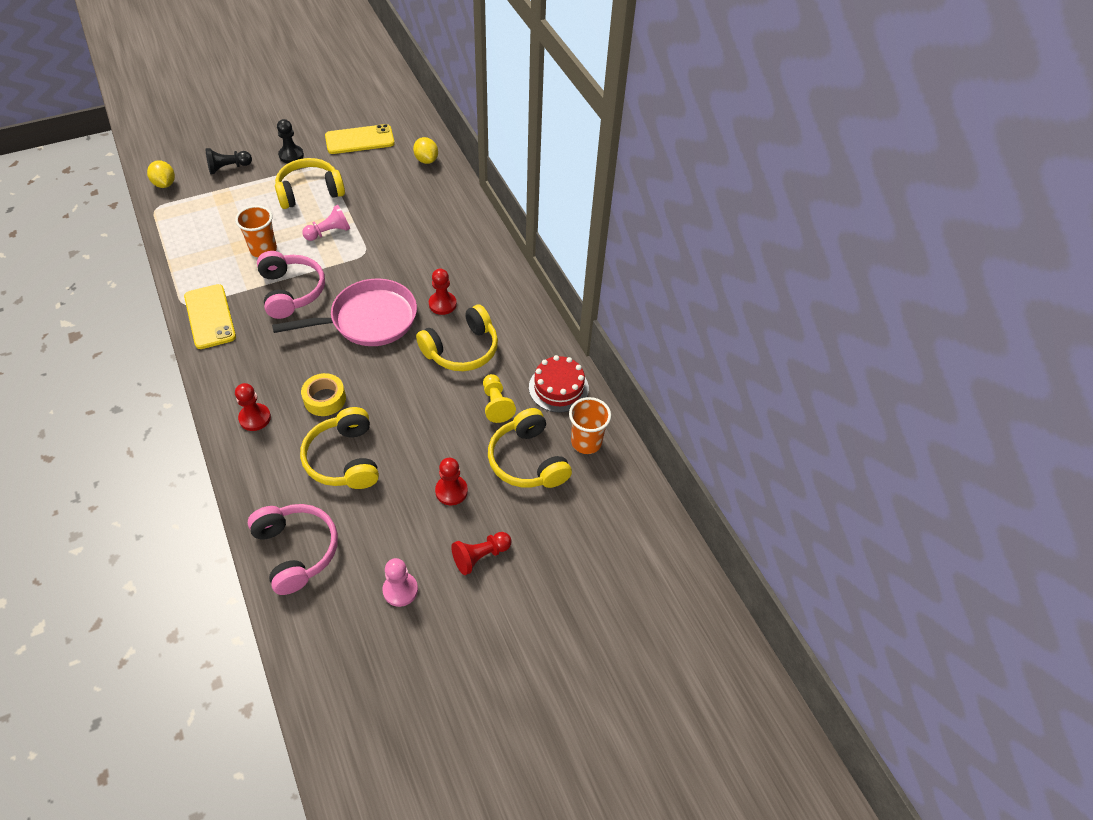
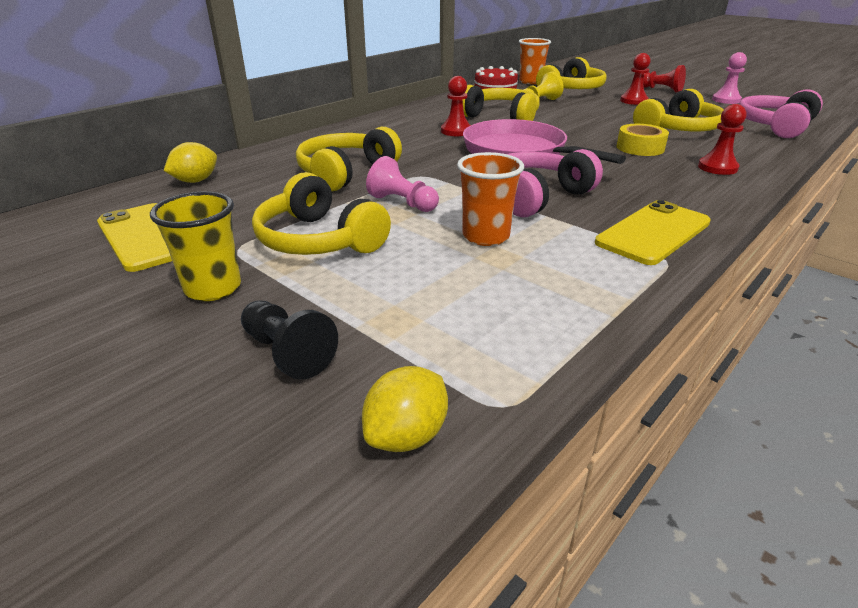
camera: 110 degrees left, 20 degrees down
(291, 155) = (213, 288): black pawn -> yellow cup
(394, 221) = (346, 173): none -> yellow headphones

